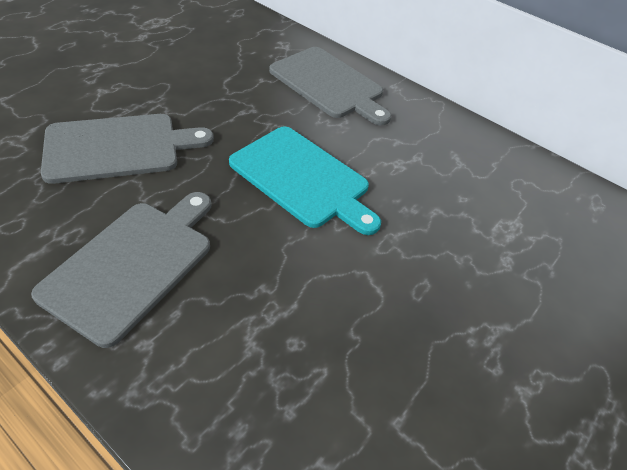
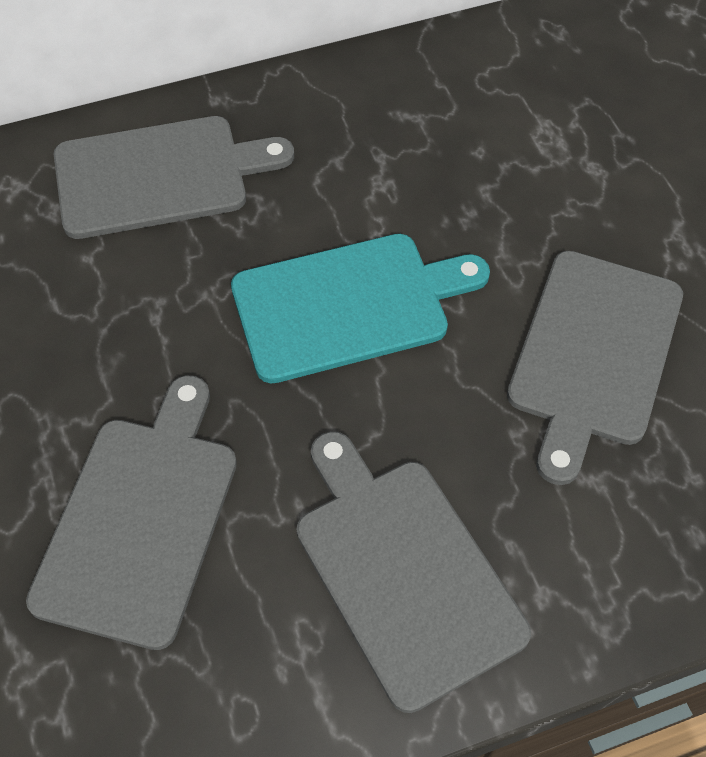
camera: 55 degrees left, 10 degrees up
(354, 310) = (593, 354): none -> grey cutting board

